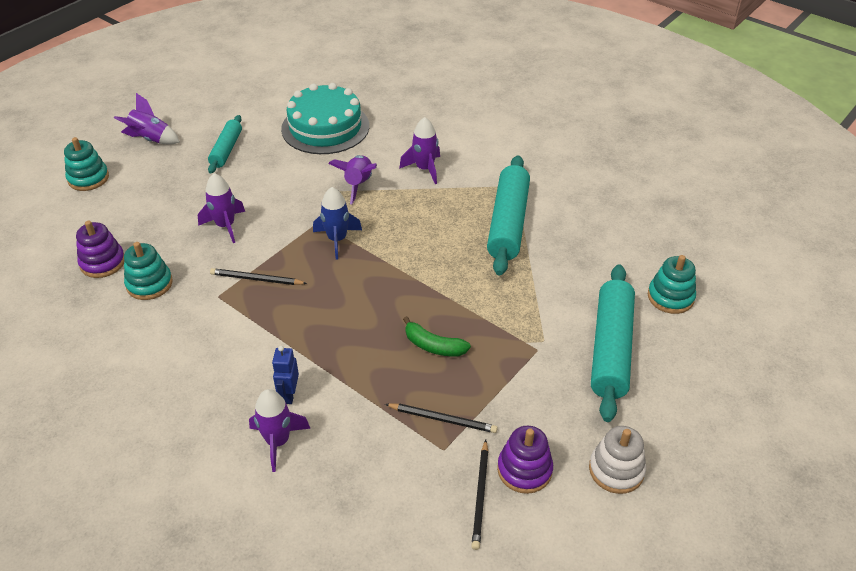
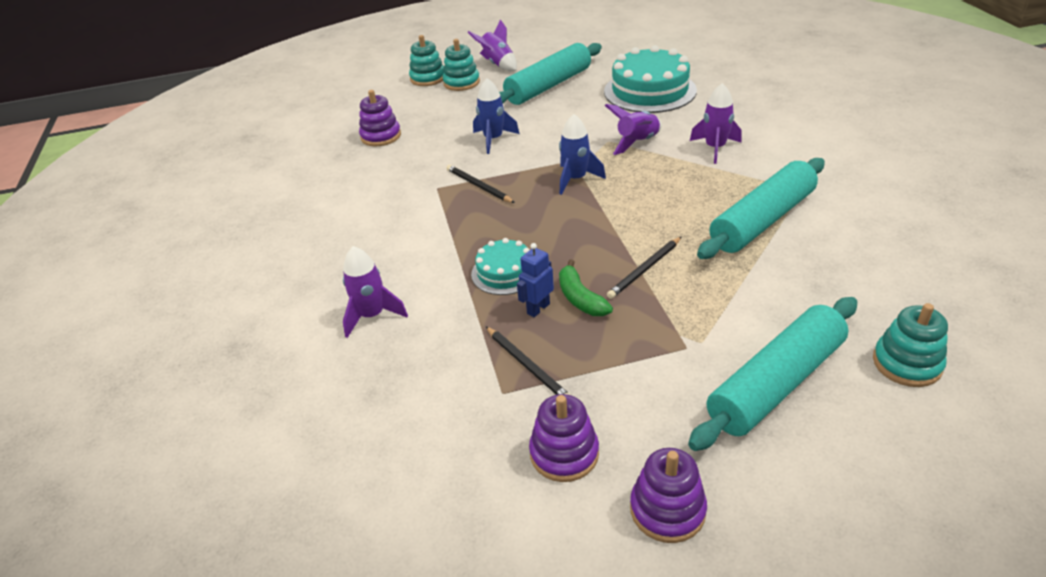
camera: 40 degrees right, 5 degrees down
(149, 284) = (397, 161): turquoise stacking toy -> turquoise stacking toy (461, 83)
(225, 226) = (493, 139): purple rocket -> blue rocket
(226, 150) = (548, 86): turquoise rolling pin -> turquoise rolling pin, size x1.71
(289, 395) = (417, 283): blue robot -> blue robot (538, 308)
(355, 350) = (505, 272): none -> turquoise cake
(480, 495) = (497, 453): black pencil -> black pencil (645, 269)
(616, 470) = (667, 510): white stacking toy -> purple stacking toy

